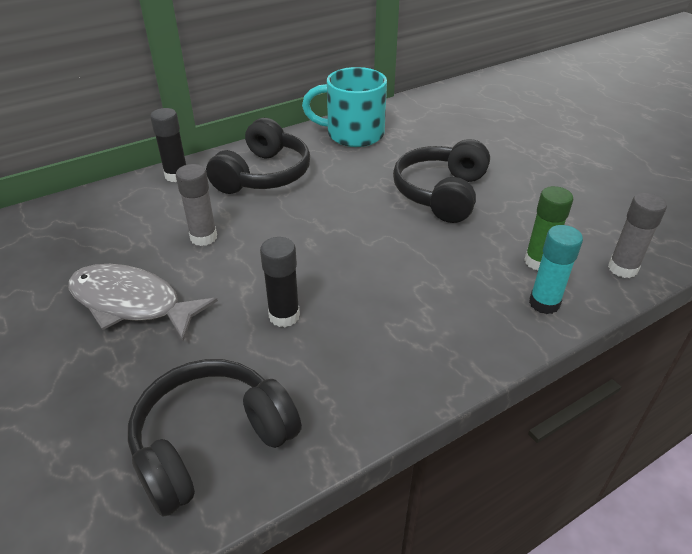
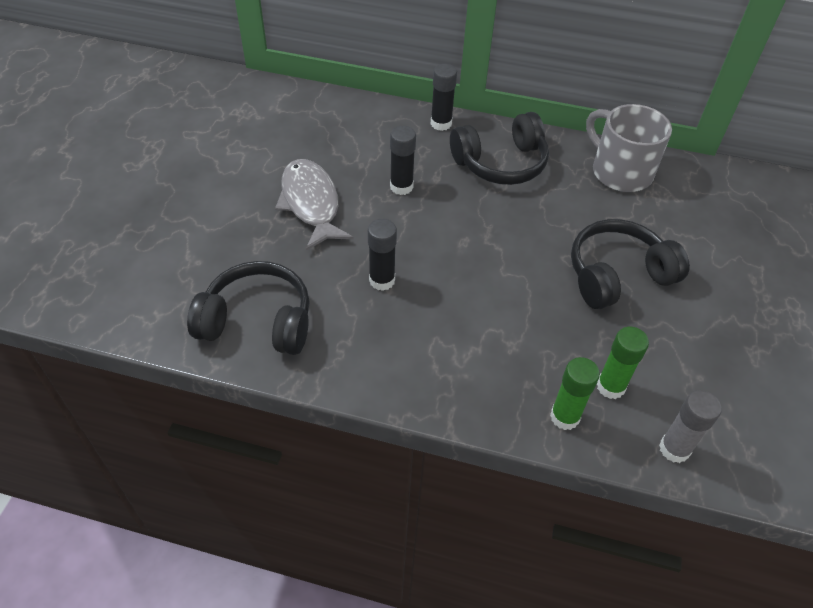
camera: 45 degrees right, 10 degrees up
(203, 237) = (401, 187): grey glue stick -> black glue stick
(353, 134) = (620, 171): turquoise mug -> grey mug
(544, 303) = (564, 417): turquoise glue stick -> green glue stick

